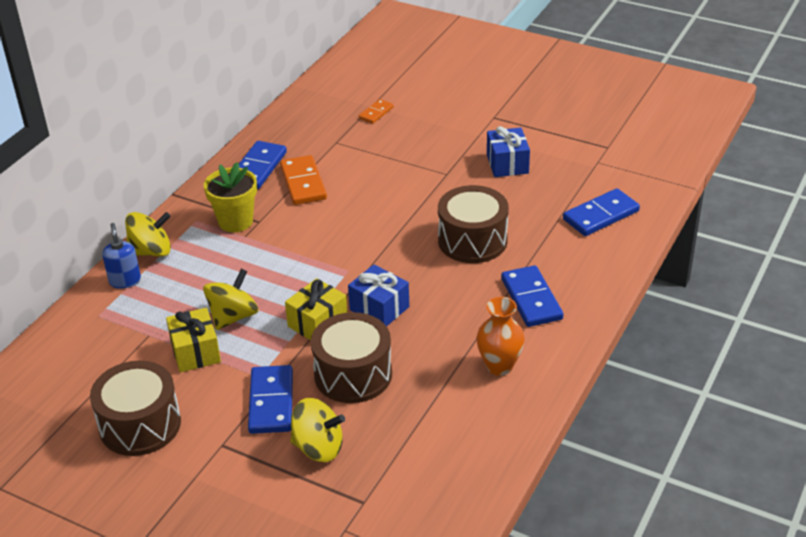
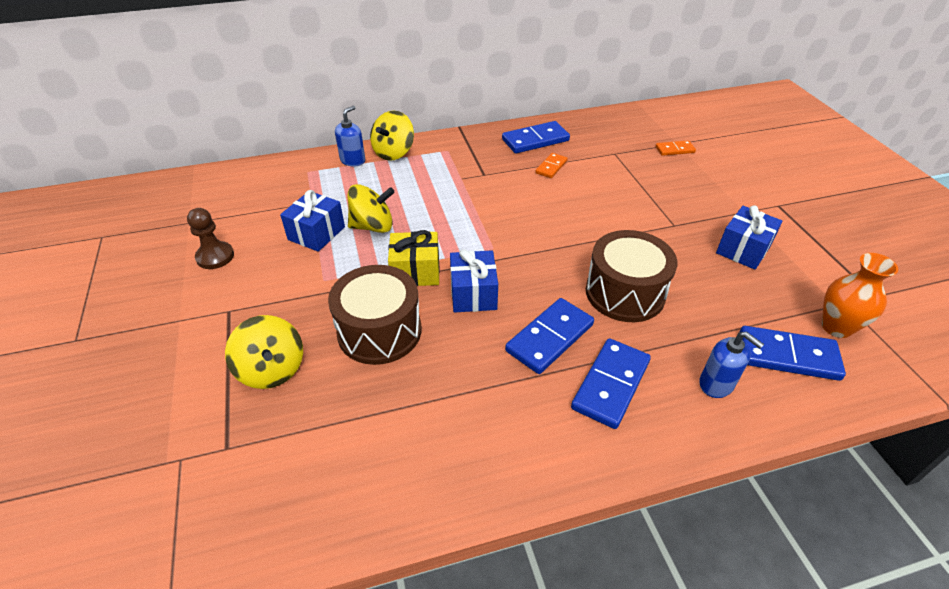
camera: 45 degrees right, 5 degrees up
(140, 425) = (215, 257): brown drum -> brown pawn
(151, 251) = (393, 152): yellow spinning top -> yellow spinning top turned 90 degrees clockwise
(195, 352) = (316, 233): yellow gift -> blue gift
(235, 221) = (469, 165): yellow flower pot -> none
(271, 402) = (300, 306): blue domino -> blue domino (550, 338)
(303, 183) = (551, 167): orange domino -> orange domino, size x0.56
(499, 366) = (497, 425): orange vase -> orange vase (836, 327)
(583, 257) = (716, 384): none -> blue soap dispenser

